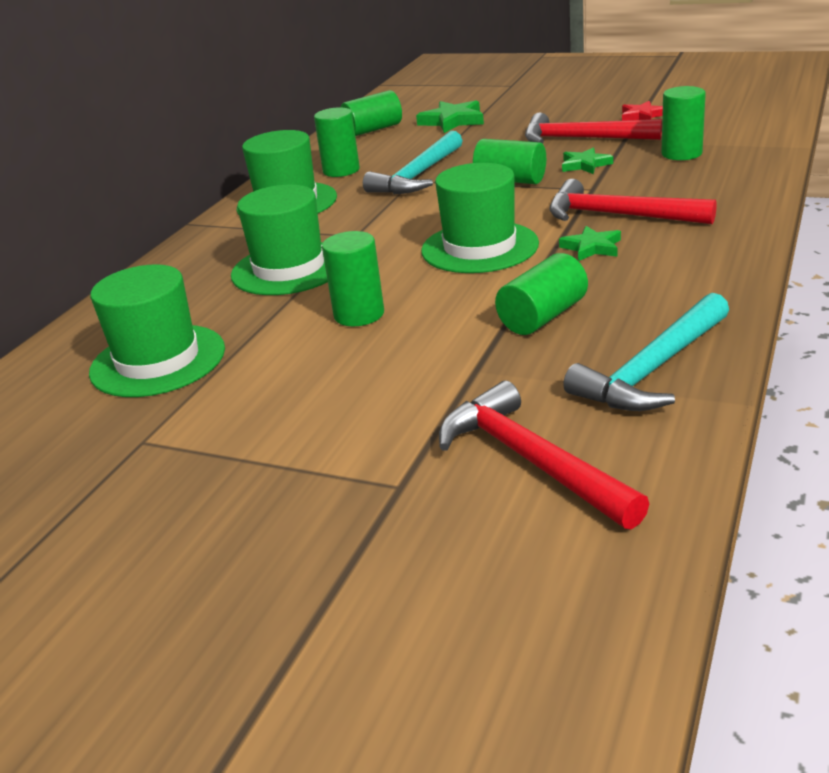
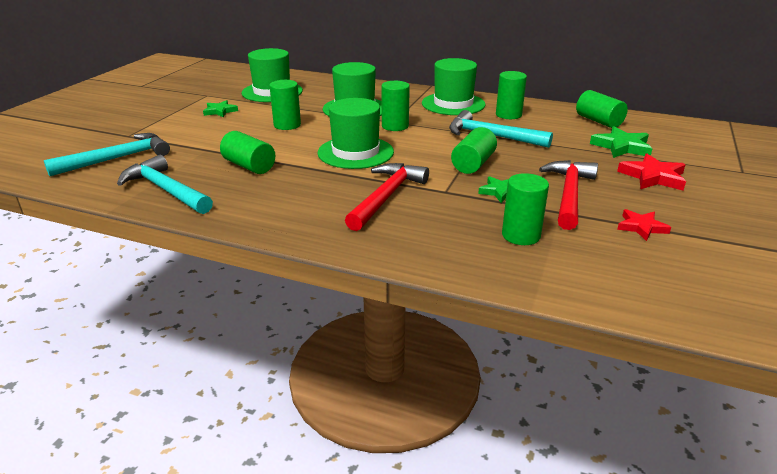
camera: 85 degrees right, 0 degrees up
(375, 232) = (395, 126): none -> green cylinder
(530, 111) = (653, 177): none -> red star
(531, 460) = (117, 159): red hammer -> turquoise hammer
(592, 247) = (335, 184): green star -> green star (220, 111)

